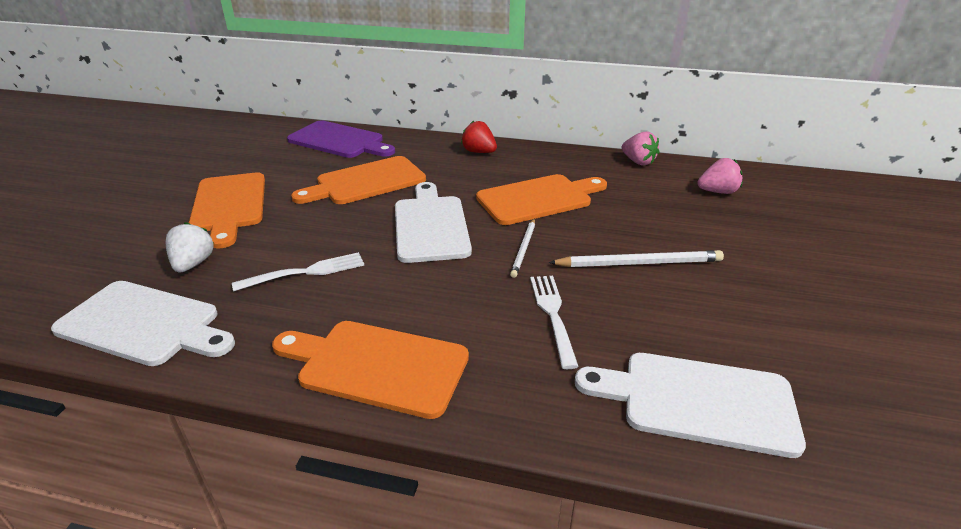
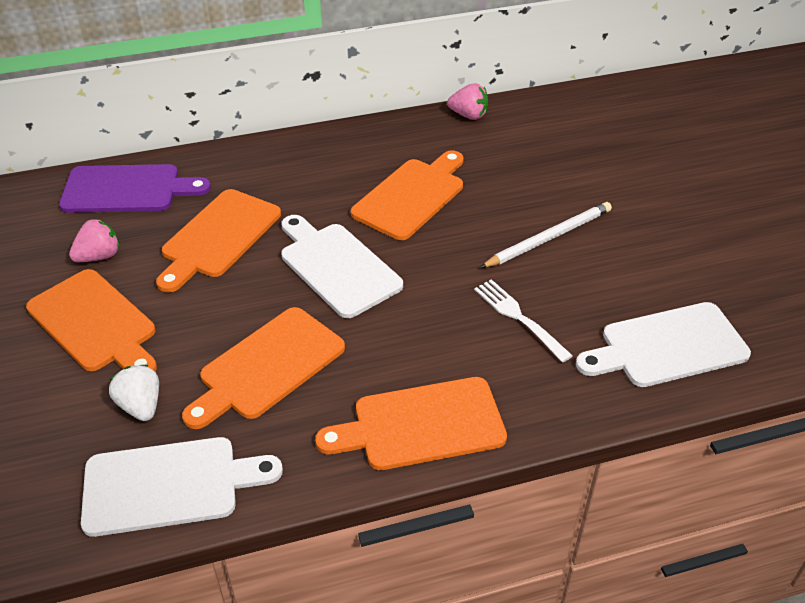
camera: 30 degrees left, 10 degrees up
(305, 272) = (267, 366): white fork -> orange cutting board
(479, 152) = (302, 154): red strawberry -> none
(523, 249) = (444, 260): white pencil -> none
(717, 192) = (561, 131): pink strawberry -> pink strawberry (99, 256)

